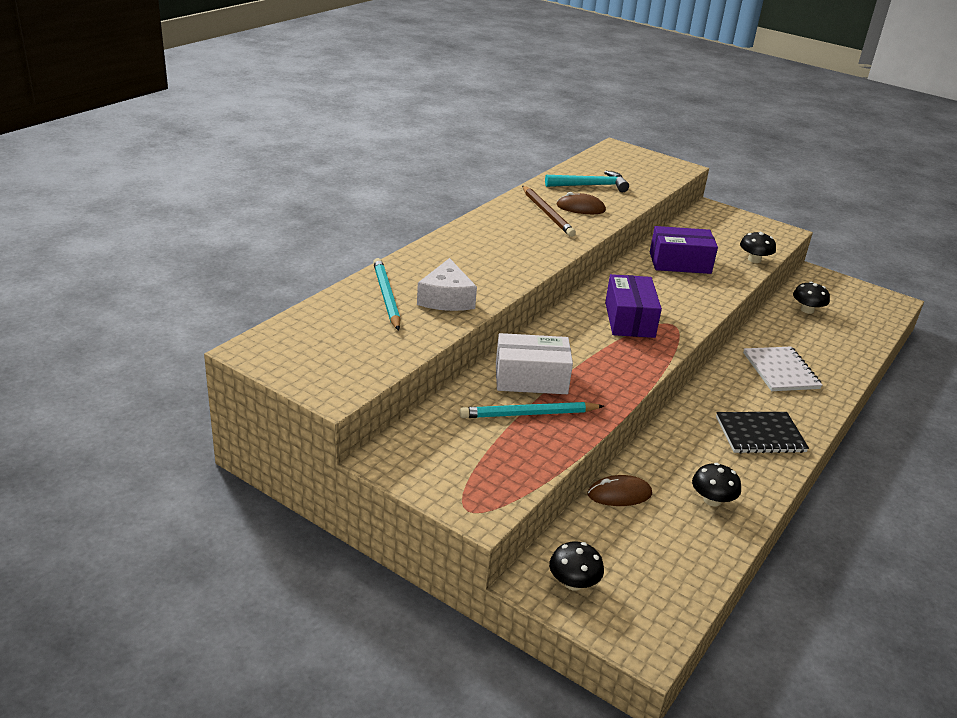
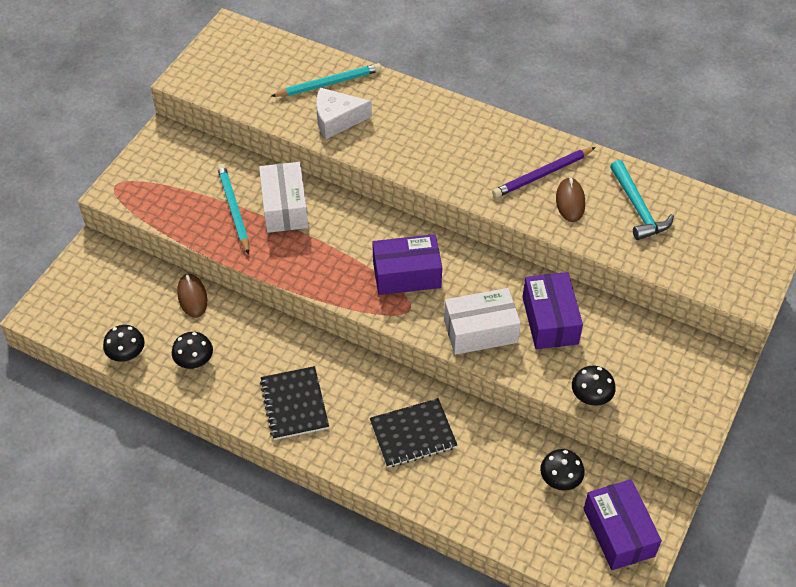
camera: 85 degrees right, 20 degrees up
(547, 213) = (542, 174): brown pencil -> purple pencil
(573, 582) = (93, 271): black mushroom -> black mushroom (126, 353)
(694, 294) = (480, 331): none -> white box
(781, 371) = (413, 434): white notebook -> black notebook
(847, 295) = (618, 532): none -> purple box

